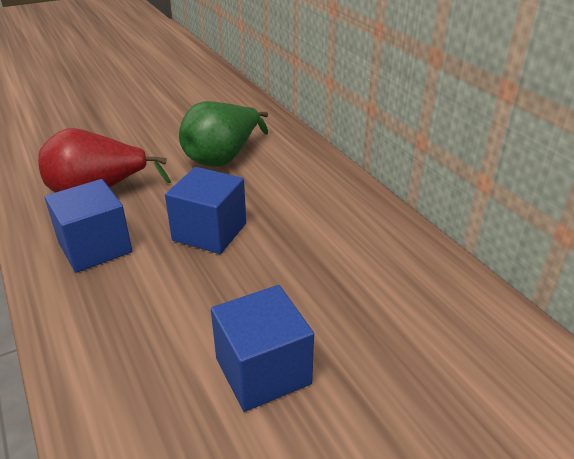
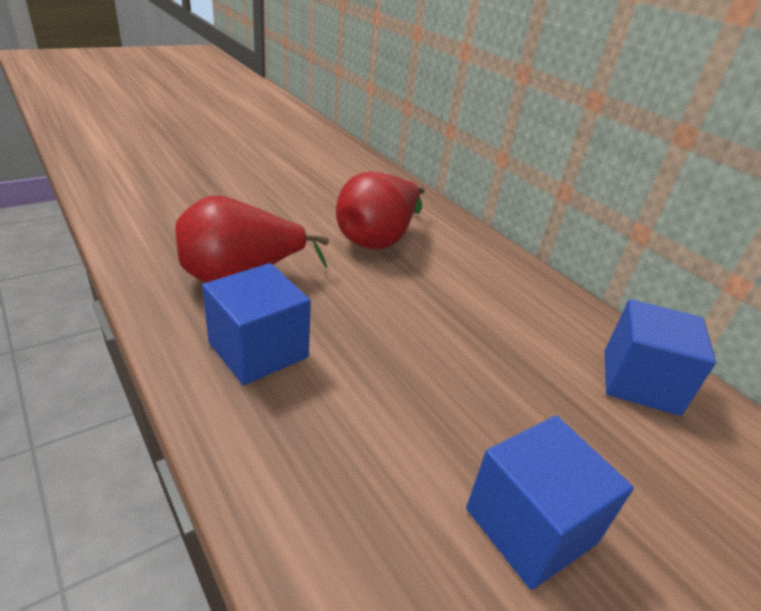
camera: 10 degrees left, 0 degrees up
(209, 232) = (395, 331): blue cube -> blue cube (640, 382)
(223, 158) = (378, 239): green pear -> red pear

